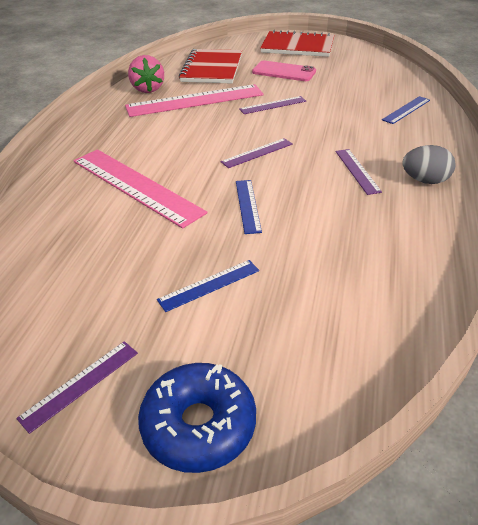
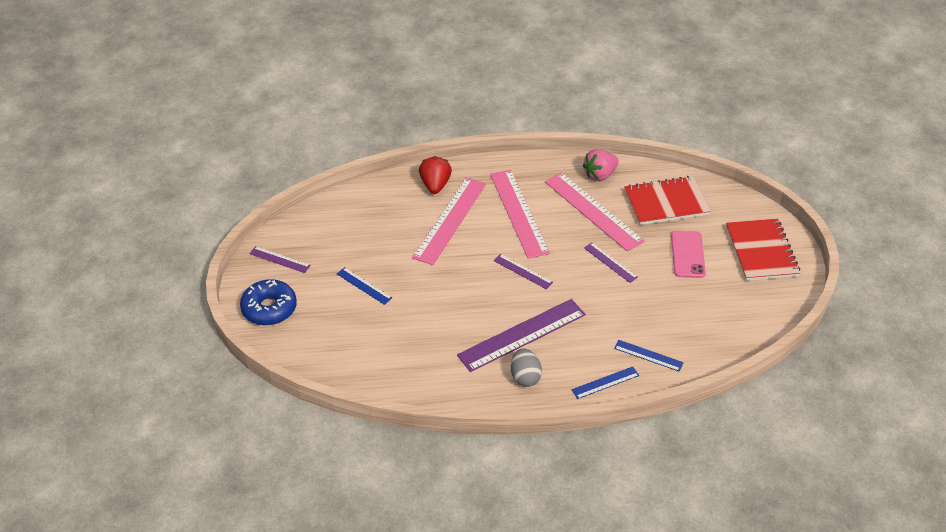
camera: 70 degrees right, 5 degrees up
(62, 186) = (435, 185): none -> red strawberry
(163, 139) = (518, 213): none -> pink ruler
(247, 205) = (450, 283): blue ruler -> blue ruler (605, 382)
(357, 171) = (522, 334): purple ruler -> purple ruler, size x2.04

